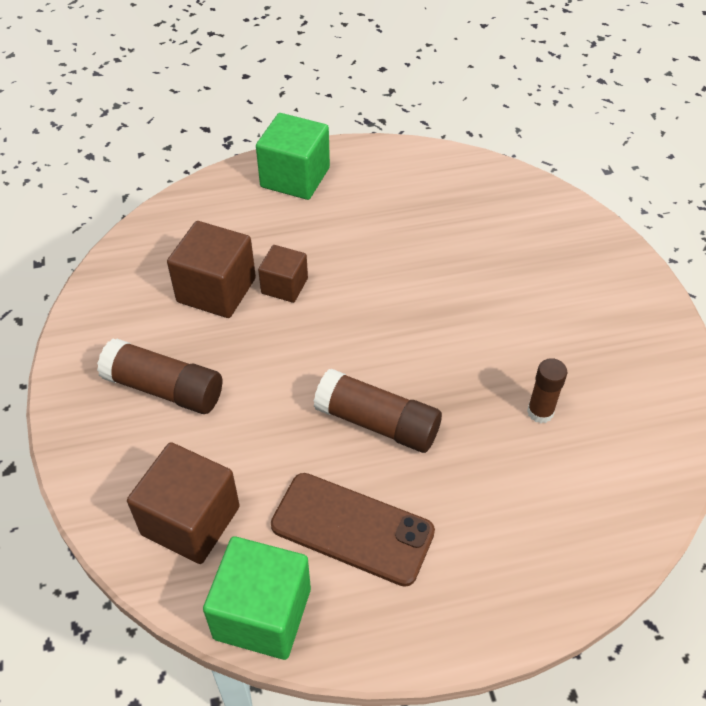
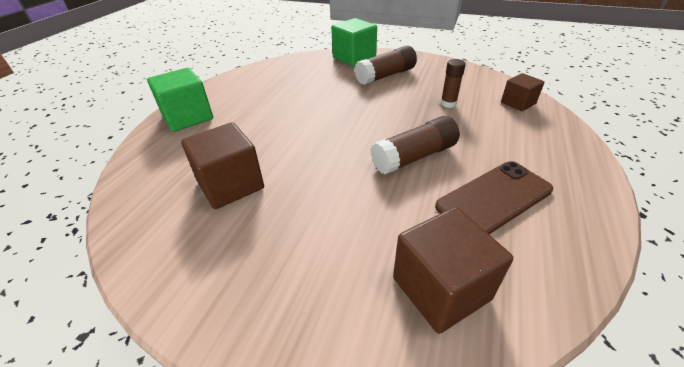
camera: 55 degrees left, 10 degrees down
(164, 389) = (291, 252): brown glue stick -> brown glue stick (385, 76)
(262, 613) = (555, 276): green cube -> green cube (354, 58)
(284, 286) = (267, 153): brown cube -> brown cube (518, 103)

